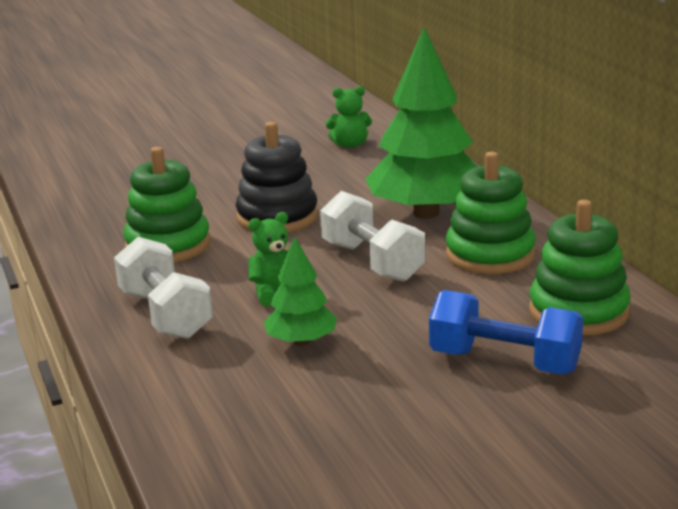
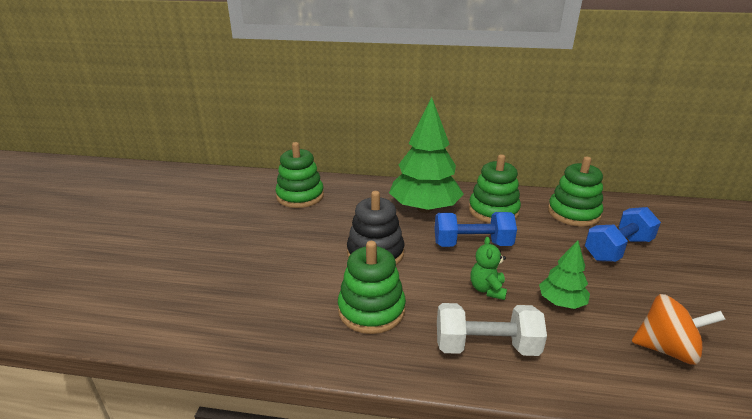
camera: 60 degrees left, 5 degrees up
(271, 424) = (666, 349): none -> orange spinning top
(350, 145) = (300, 196): green teddy bear -> green stacking toy
(372, 262) = (472, 244): white dumbbell -> blue dumbbell

